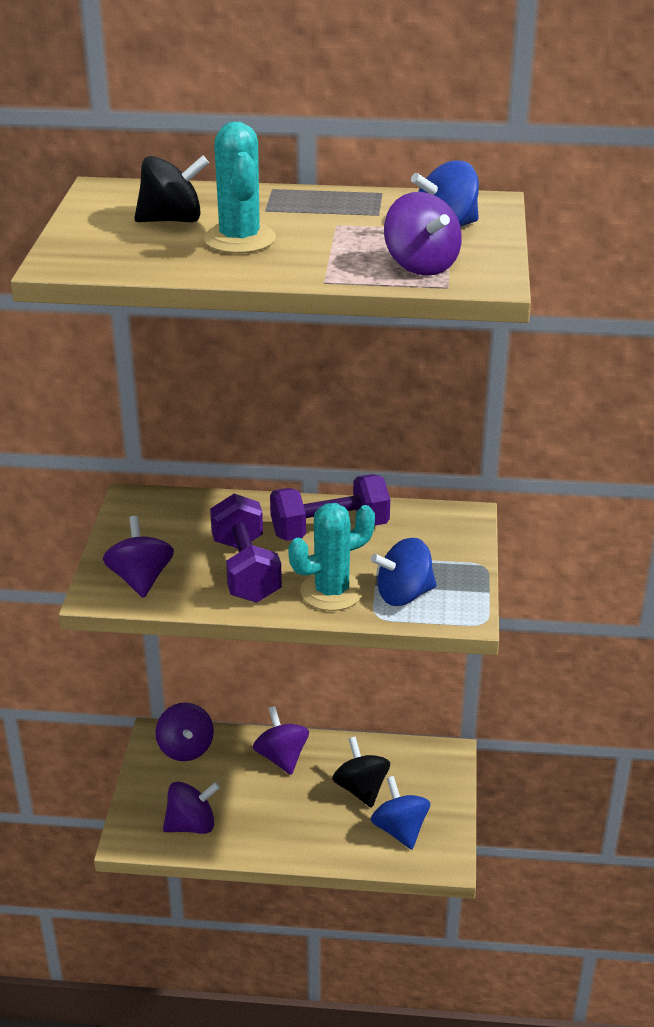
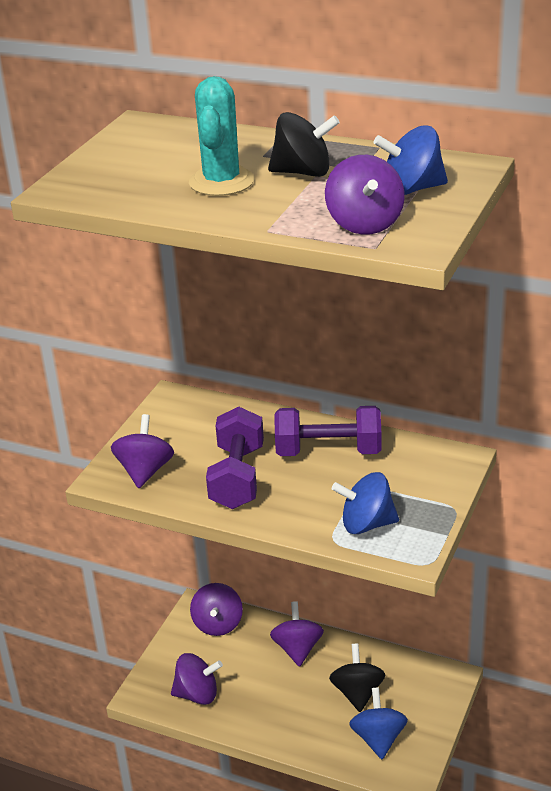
camera: 20 degrees right, 0 degrees up
(172, 220) = (176, 158): black spinning top -> black spinning top (303, 172)
(331, 591) = (303, 510): turquoise cactus -> none

